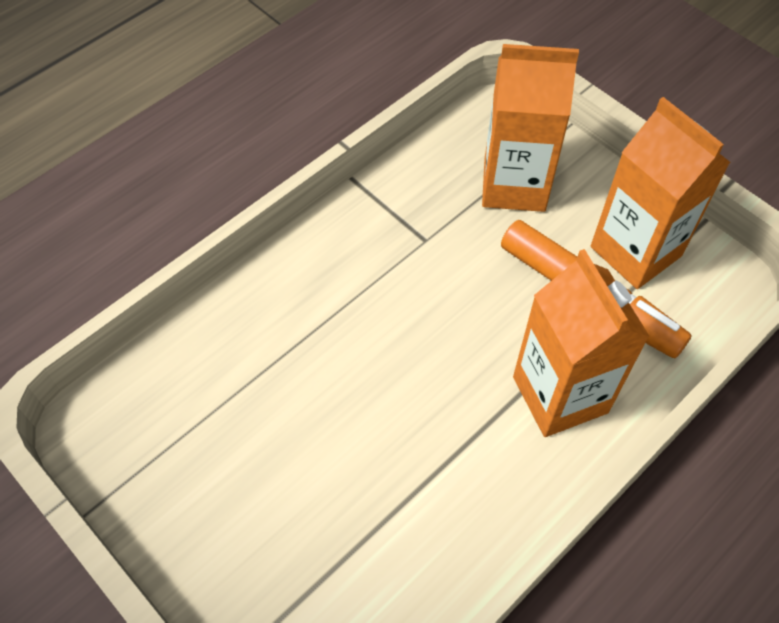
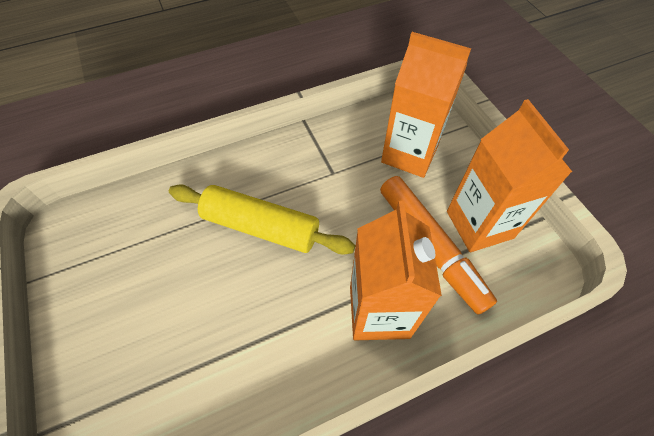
camera: 20 degrees right, 0 degrees up
(366, 340) = (261, 226): none -> yellow rolling pin

